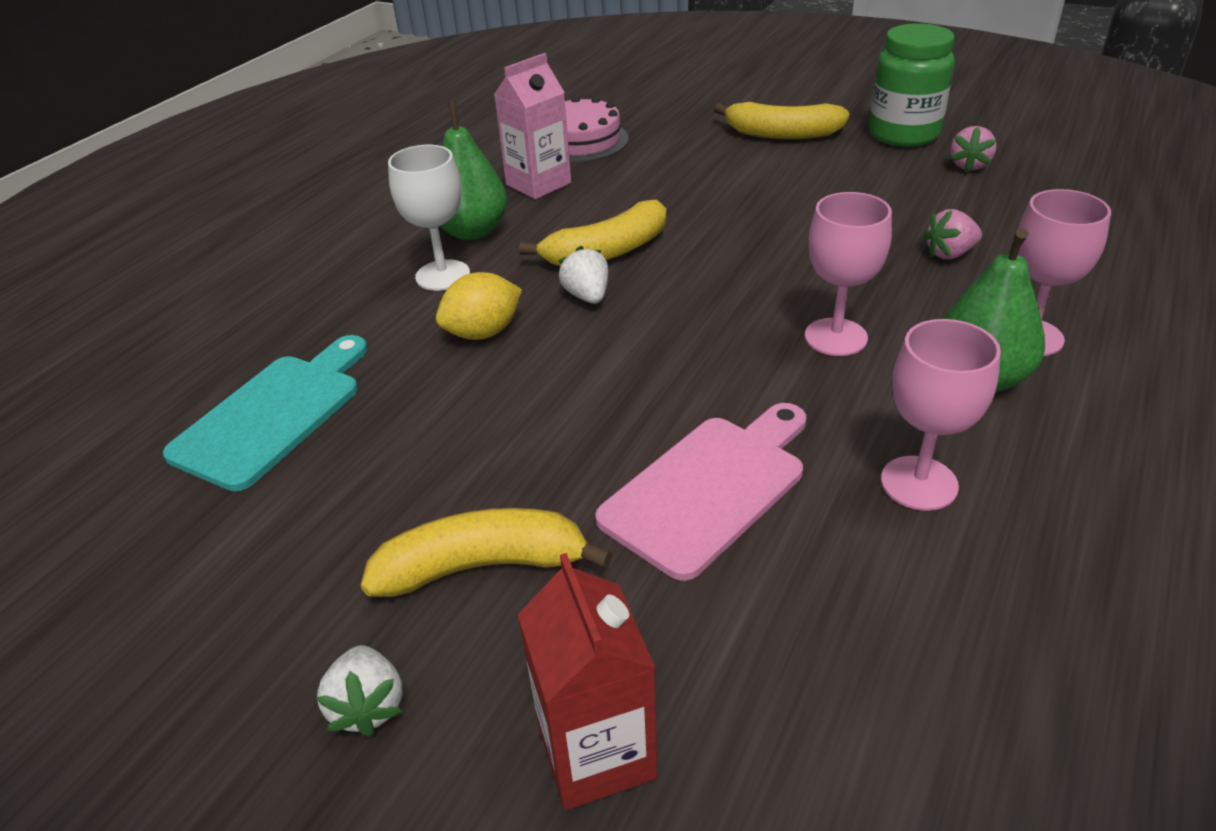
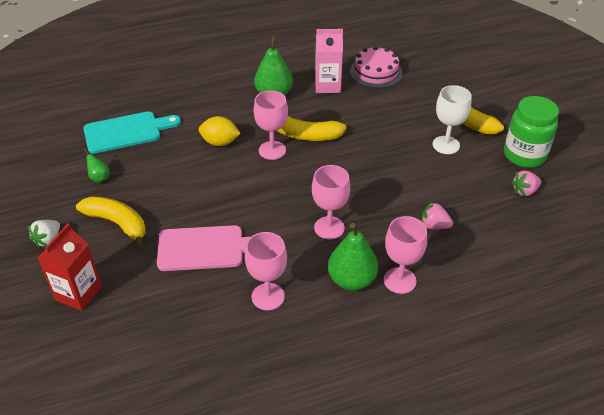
camera: 40 degrees right, 5 degrees up
(325, 518) = (99, 178): none -> green pear
(442, 275) = (238, 109): white goblet -> white goblet (446, 145)
(587, 296) = (272, 150): white strawberry -> pink goblet

